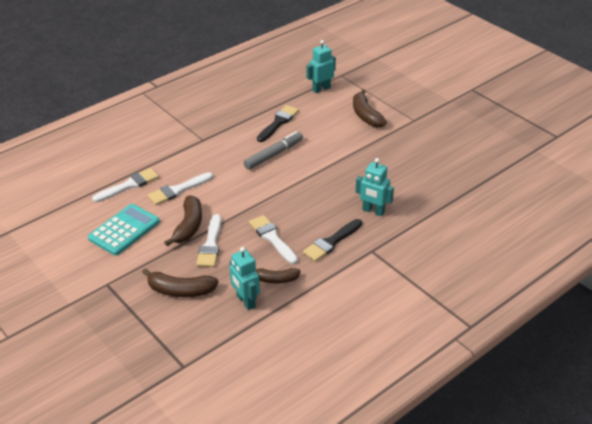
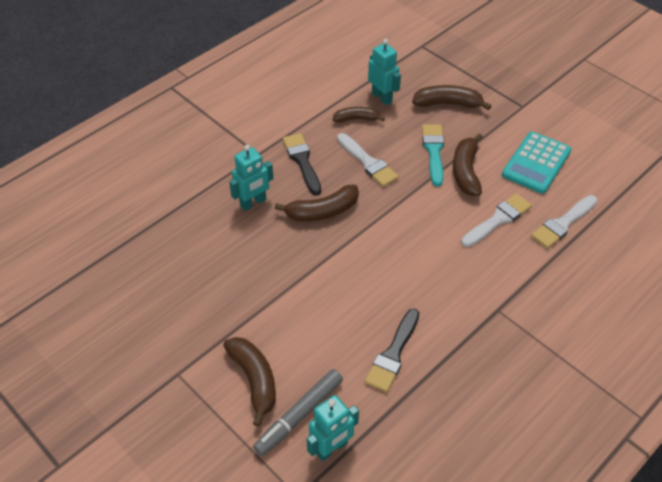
camera: 175 degrees right, 10 degrees up
(210, 245) = (433, 151): white brush -> turquoise brush
(273, 154) = (388, 287): grey marker -> grey marker (299, 415)
(316, 202) = (322, 211): none -> brown banana
(331, 242) = (302, 161): black brush -> black brush turned 60 degrees counterclockwise
(373, 211) = (253, 203): turquoise robot -> turquoise robot turned 120 degrees clockwise

